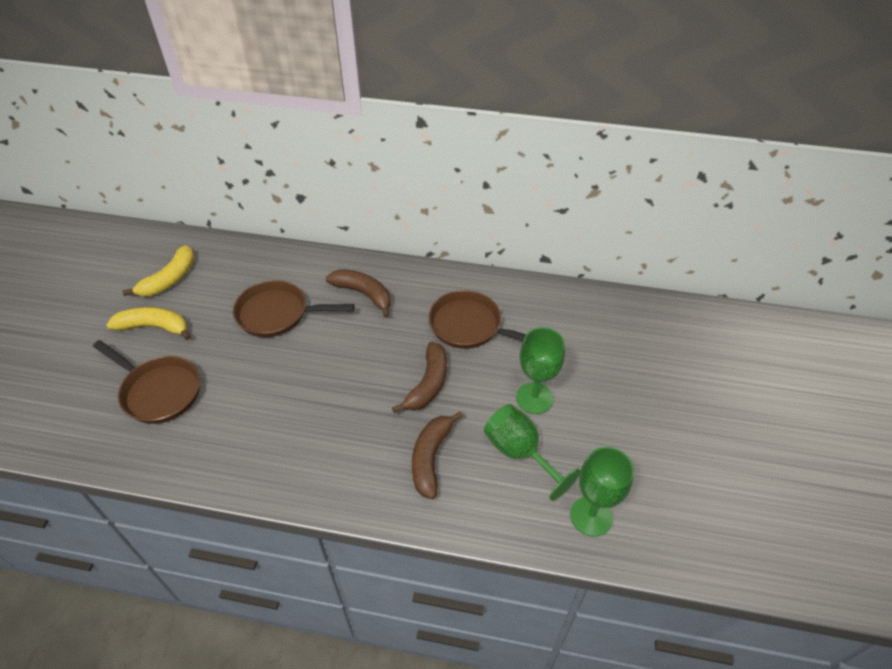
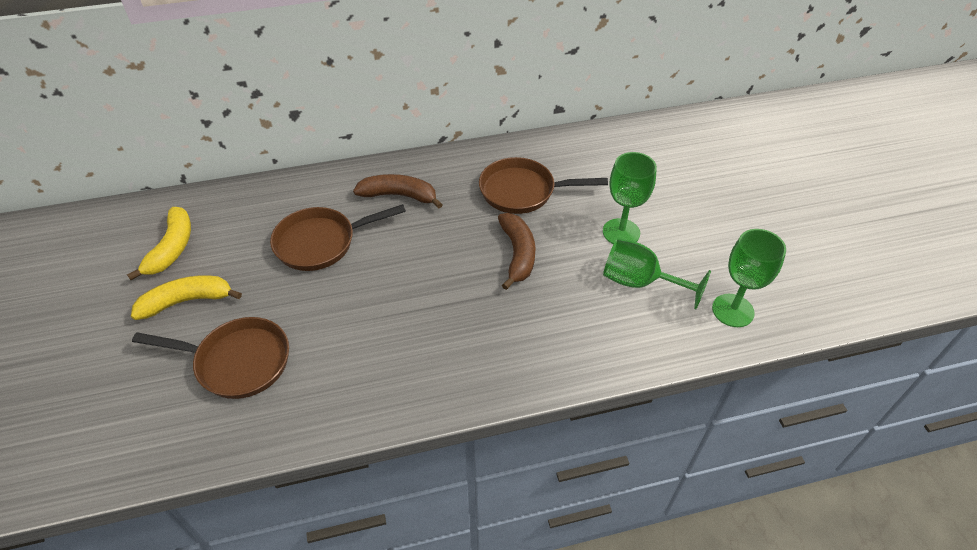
camera: 25 degrees left, 0 degrees up
(431, 458) = (564, 317): brown banana -> none

